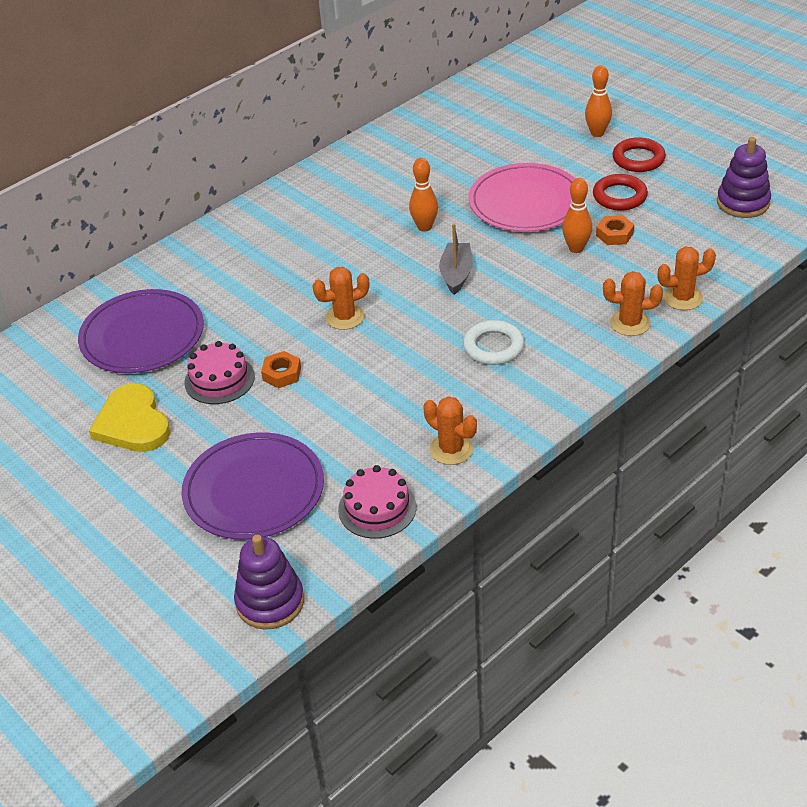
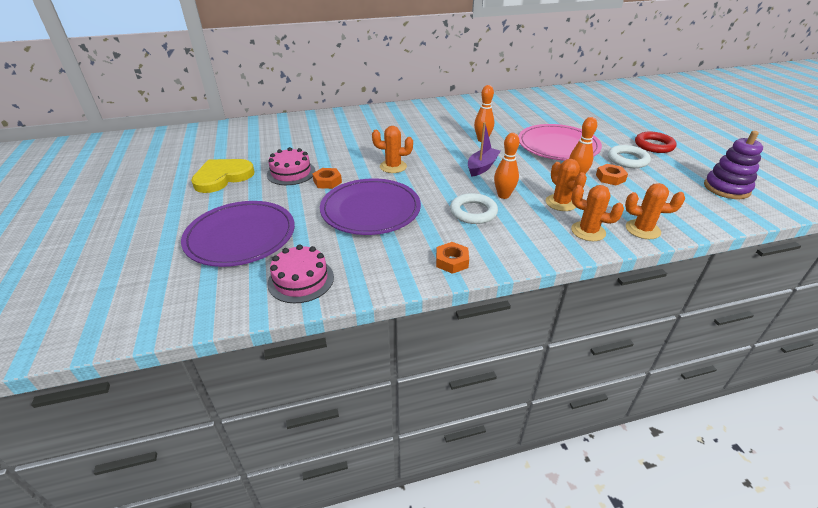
camera: 25 degrees right, 5 degrees down
(133, 423) = (222, 177): yellow heart -> yellow heart turned 45 degrees clockwise
(142, 336) = (277, 141): purple plate -> purple plate (370, 210)
(270, 602) = (166, 311): purple stacking toy -> none
(451, 449) = (388, 263): orange cactus -> orange cactus (561, 203)
(456, 274) = (482, 167): grey boat -> purple boat
(516, 419) = (452, 261): none -> orange nut
(597, 133) = (631, 127): orange bowling pin -> orange bowling pin (503, 195)
(619, 196) = (627, 160): red ring -> white ring

